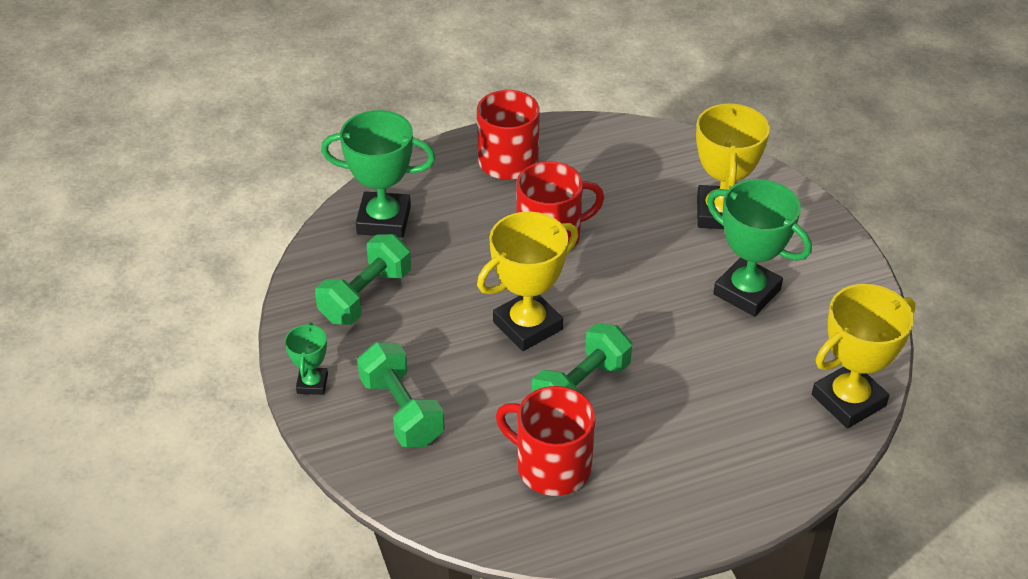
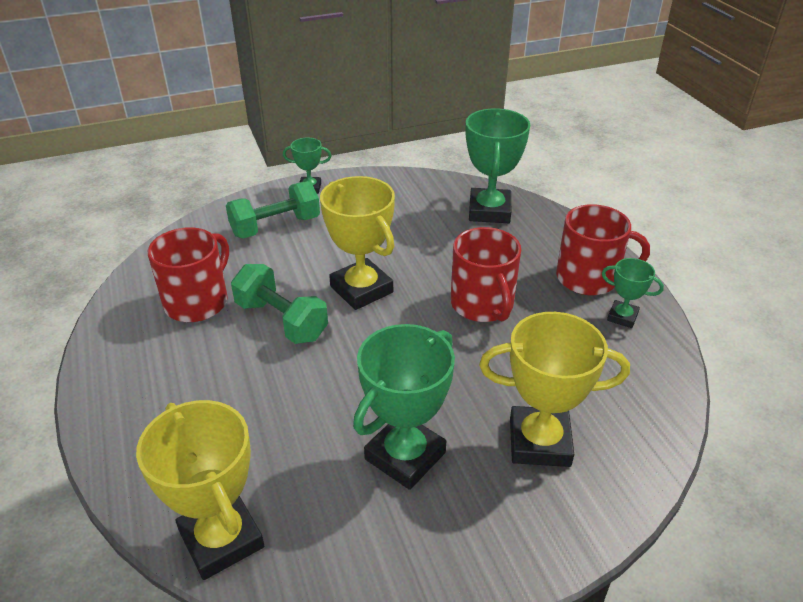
camera: 90 degrees right, 5 degrees down
(365, 296) = (399, 206): green dumbbell -> none
(565, 147) = (622, 317): none -> green trophy

